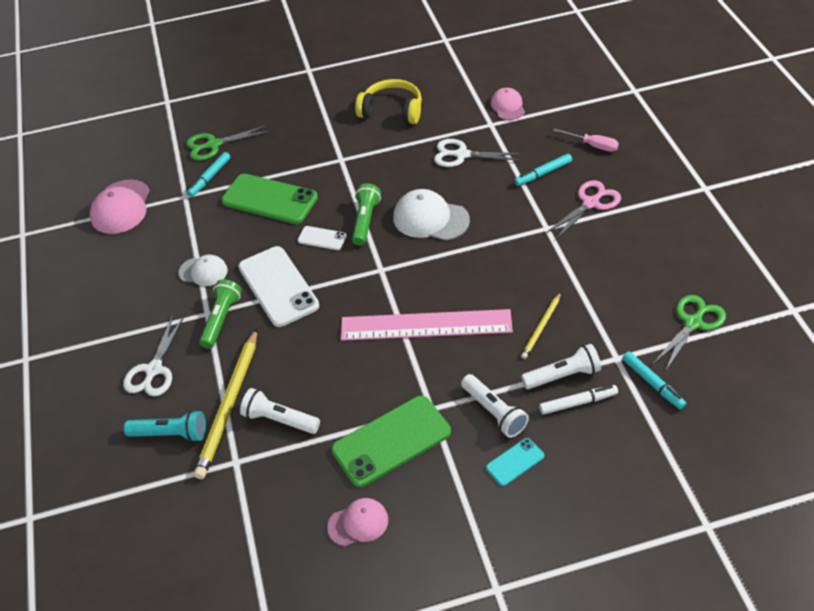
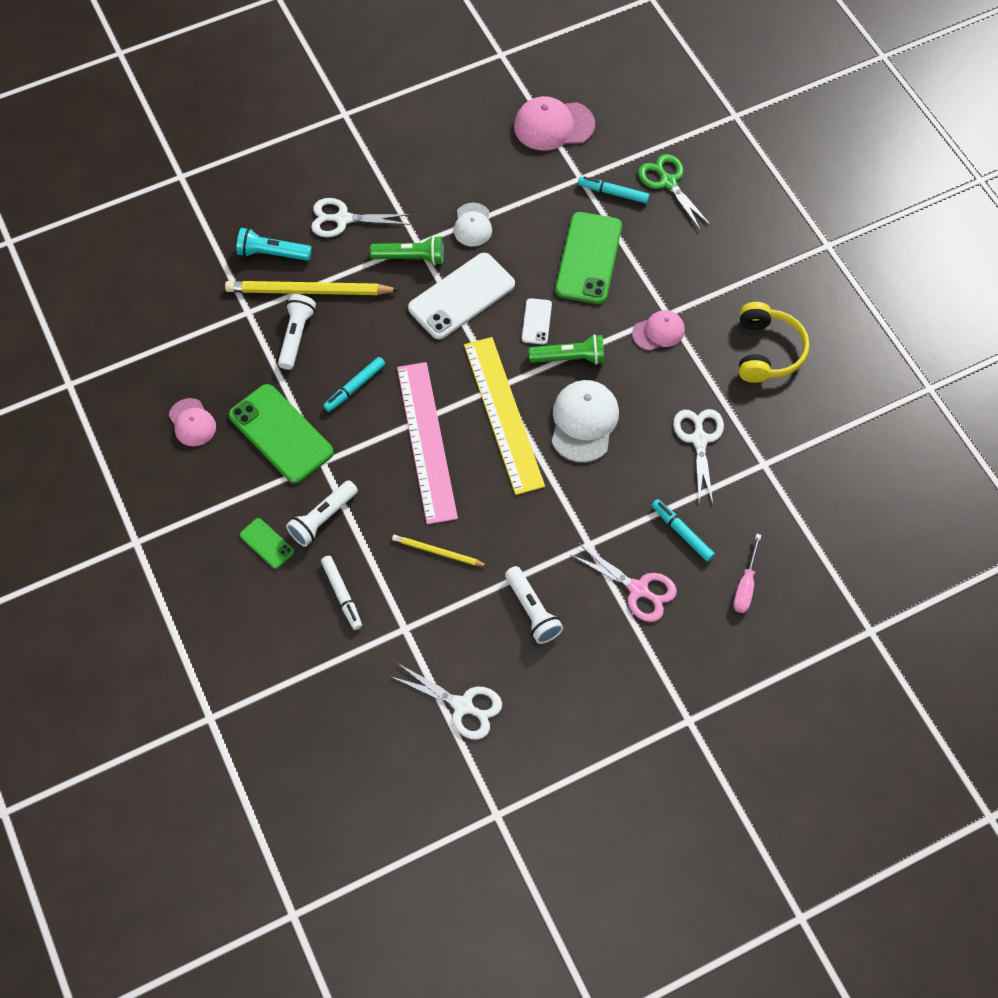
camera: 75 degrees right, 15 degrees up
(171, 434) = (272, 253): turquoise flashlight -> turquoise flashlight turned 105 degrees clockwise
(410, 269) = (503, 414): none -> yellow ruler
(507, 106) = (803, 479): pink cap -> pink cap (658, 332)
(515, 462) = (267, 543): turquoise phone -> green phone
(563, 376) = (375, 578): white flashlight -> white flashlight (532, 610)
(652, 383) = (374, 665): turquoise marker -> turquoise marker (355, 387)
(693, 323) = (463, 706): green scissors -> white scissors

